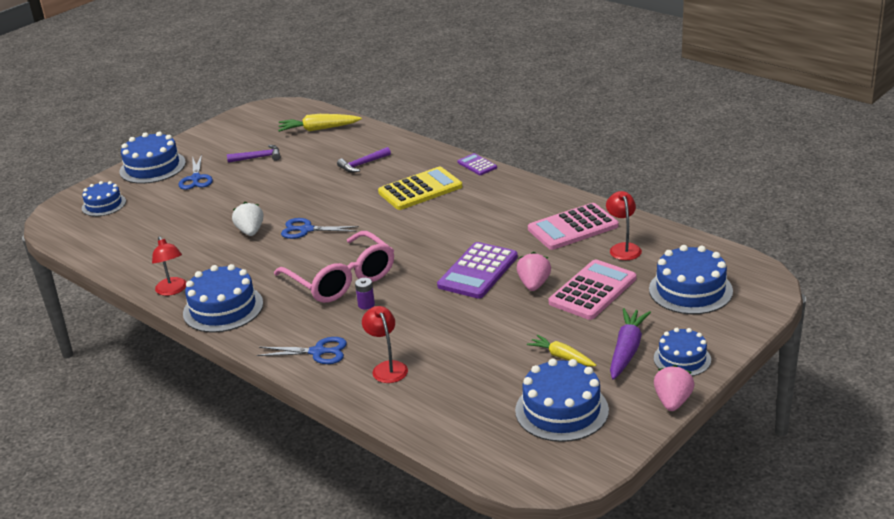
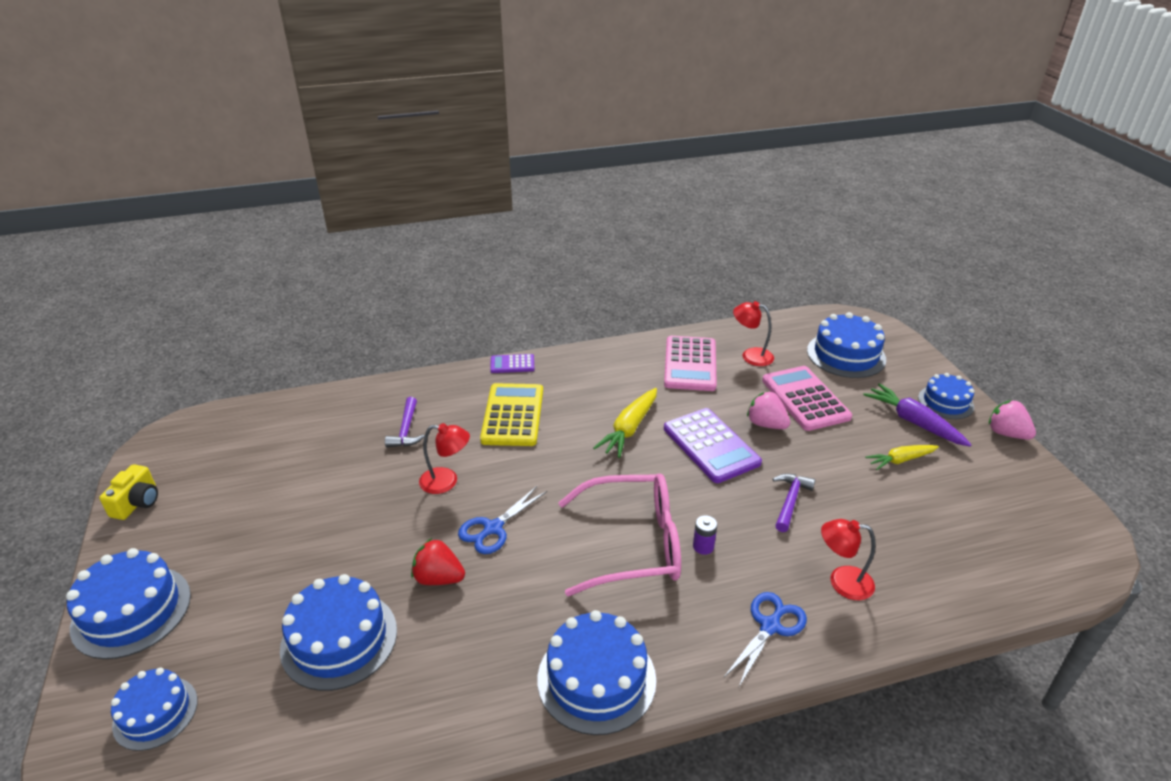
camera: 60 degrees left, 5 degrees up
(173, 290) = (498, 718): red lamp -> red lamp (446, 481)
(196, 178) = (233, 577): blue scissors -> none
(220, 128) = (137, 503): none -> yellow camera
(250, 231) = (438, 578): white strawberry -> red strawberry
(258, 158) = (268, 500): purple hammer -> purple hammer (790, 501)
(318, 129) = (278, 427): yellow carrot -> yellow carrot (629, 429)
(561, 410) = (988, 497): blue cake -> blue cake (339, 639)

